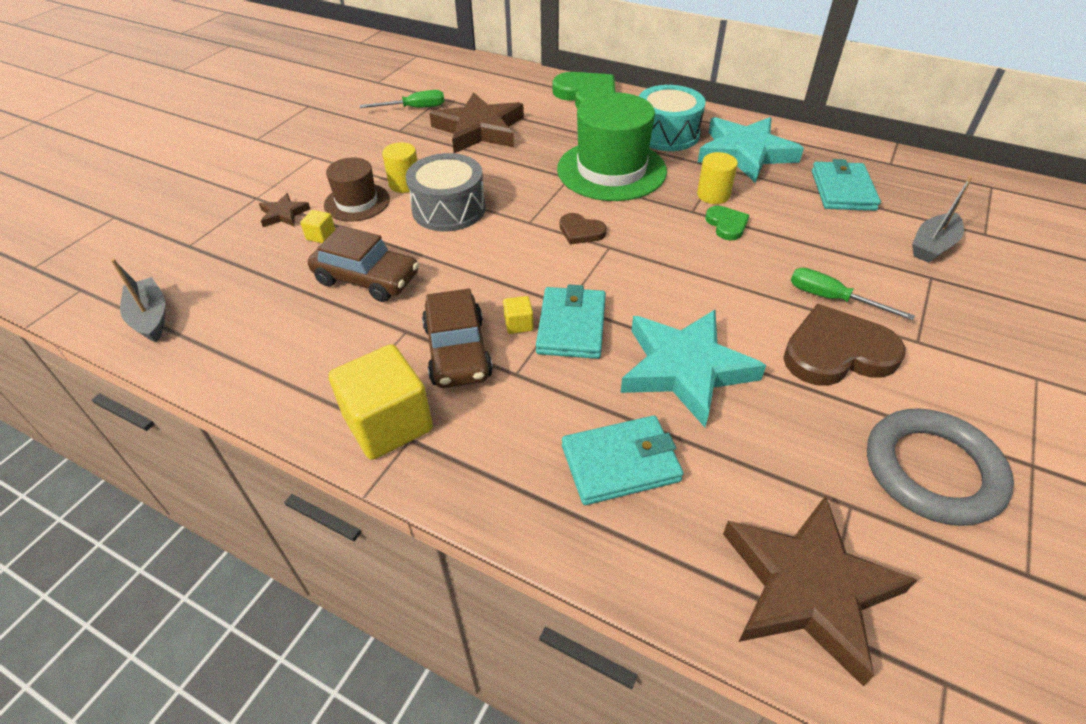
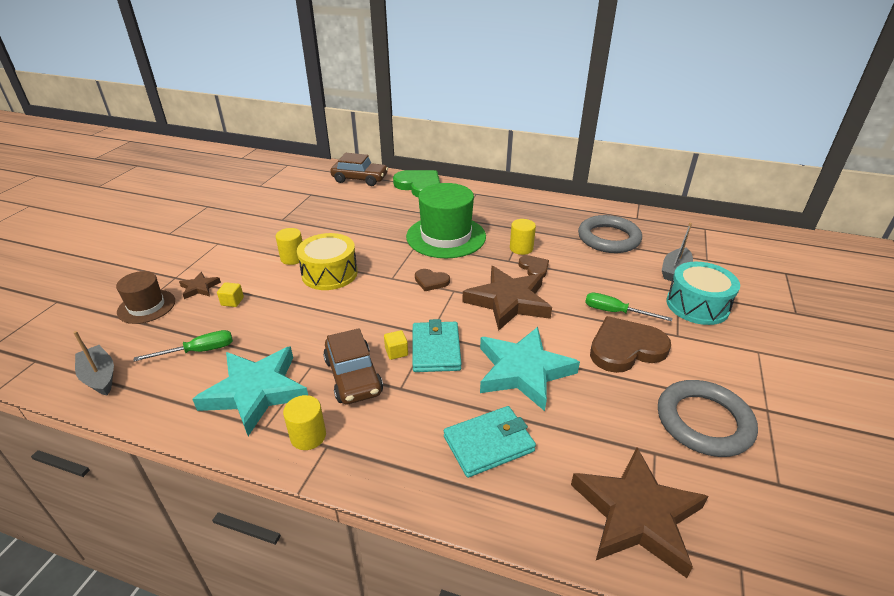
camera: 10 degrees left, 10 degrees down
(357, 202) = (257, 274): brown hat -> brown hat (146, 306)
(367, 278) = (274, 330): brown car -> brown car (360, 179)
(388, 423) = (308, 436): yellow cube -> yellow cylinder
(414, 108) = (291, 203): green screwdriver -> green screwdriver (198, 351)
(449, 209) = (329, 273): grey drum -> yellow drum
(479, 129) = (343, 215): brown star -> brown star (508, 301)
(667, 134) = (481, 209): turquoise drum -> turquoise drum (697, 305)
(726, 225) = (534, 268): green heart -> brown heart
(745, 153) = (538, 218): turquoise star -> turquoise star (256, 392)
(842, 190) = (608, 238): turquoise wallet -> grey ring

